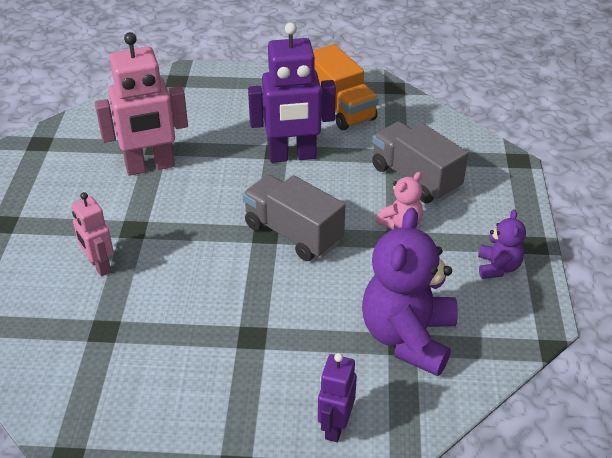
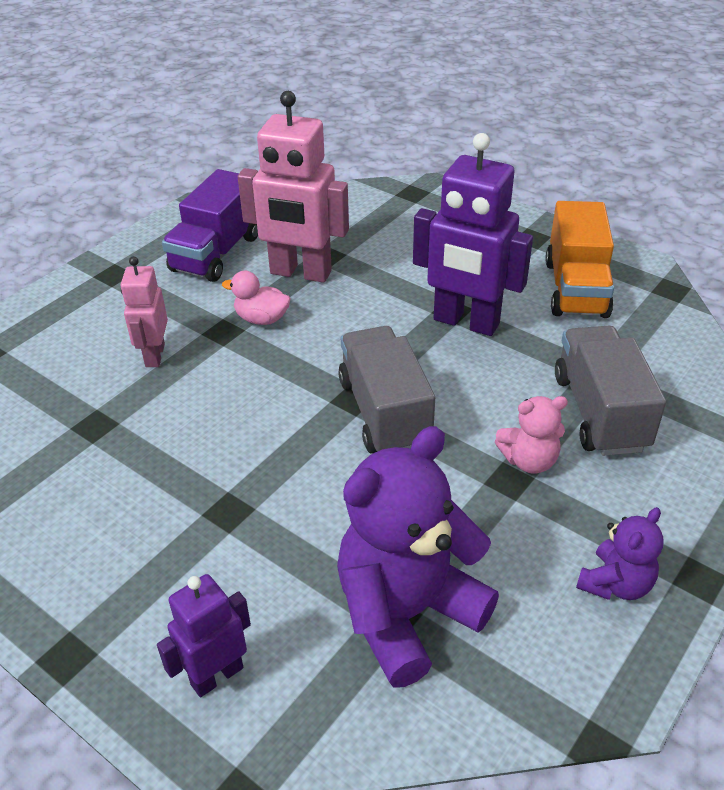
camera: 35 degrees right, 0 degrees up
(72, 176) = (216, 253): none -> purple truck
(153, 209) = (261, 319): none -> pink duck

